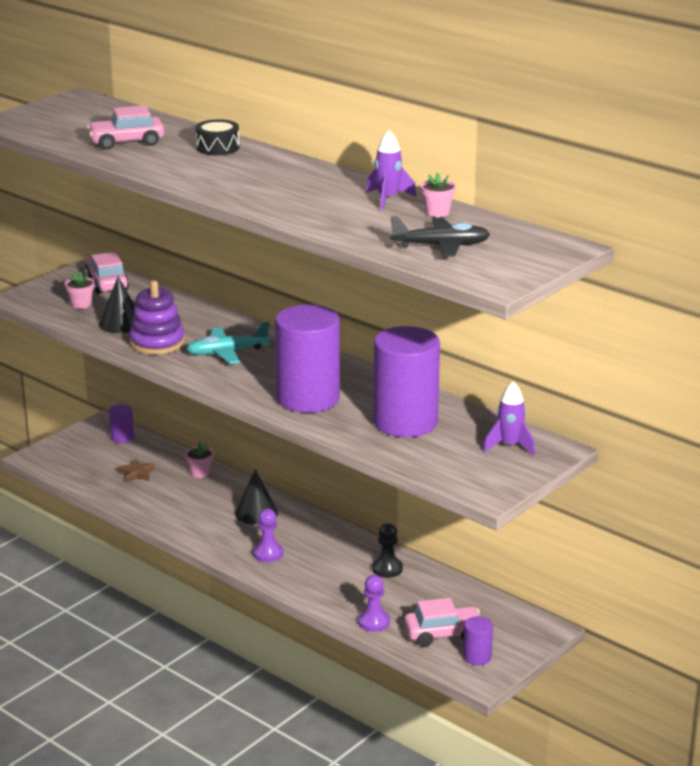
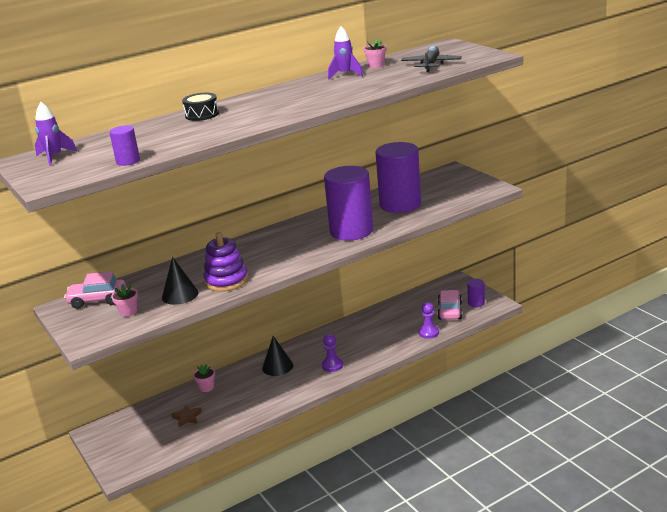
camera: 70 degrees left, 0 degrees up
(122, 438) = (125, 422): purple cylinder -> purple cylinder (128, 161)
(126, 142) = (157, 141): pink car -> none
(227, 352) = (263, 255): turquoise plane -> none
(387, 569) = (372, 322): black pawn -> none
(509, 446) = (443, 180): purple rocket -> purple rocket (54, 157)

